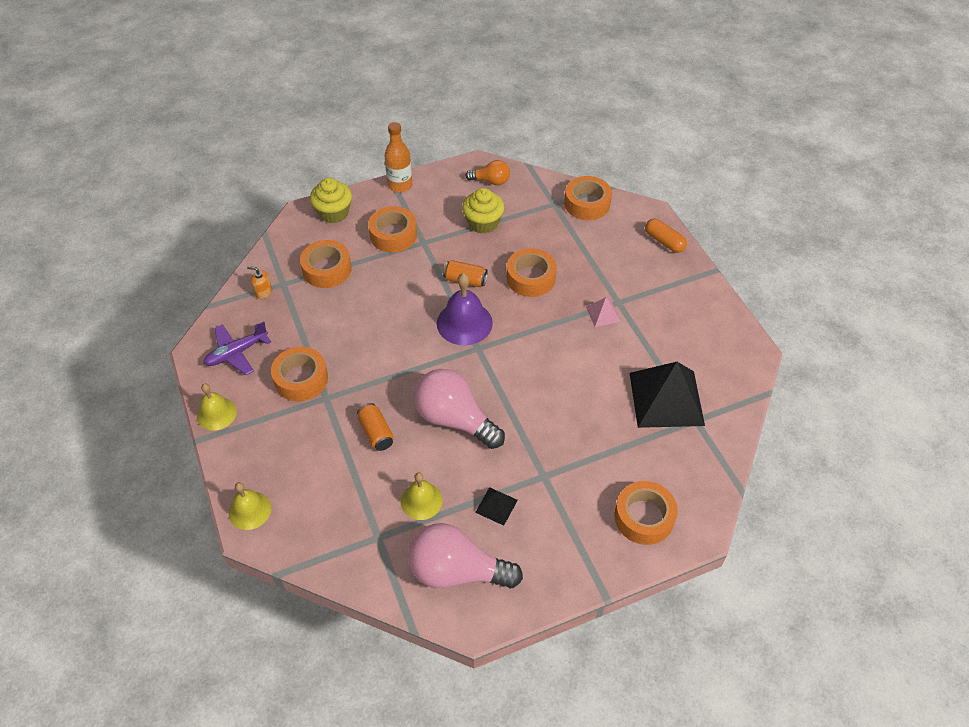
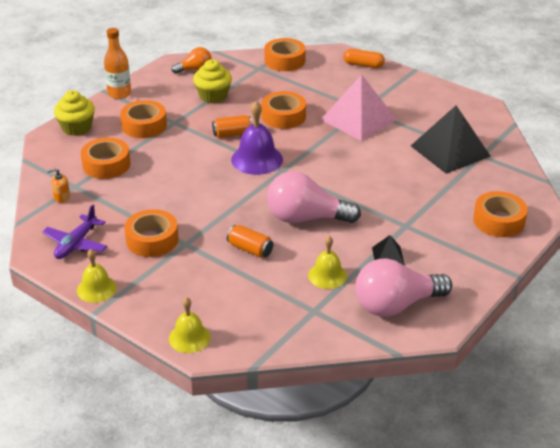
camera: 30 degrees left, 15 degrees down
(603, 314) = (358, 119): pink pyramid -> pink pyramid, size x2.24

